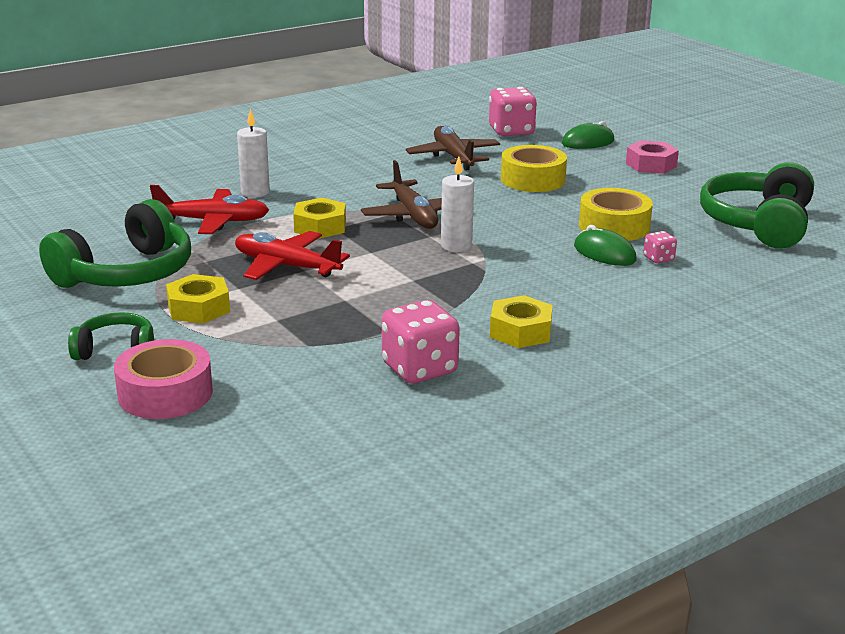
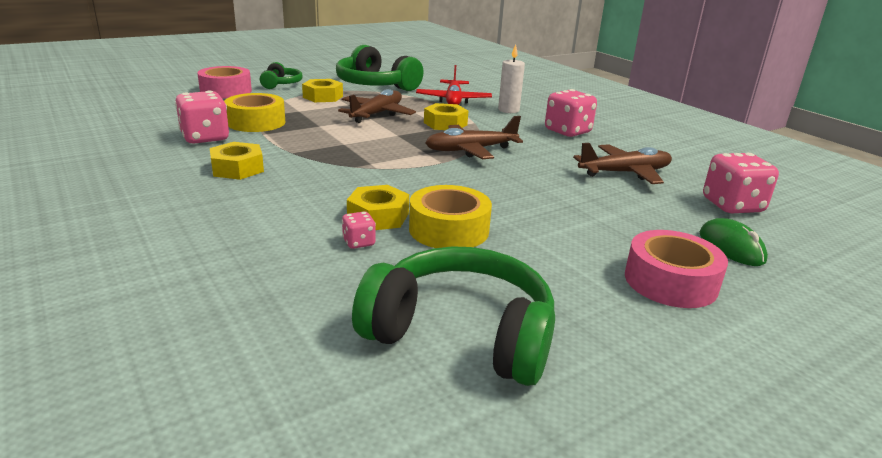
camera: 90 degrees right, 0 degrees up
(286, 266) = (377, 114): red plane -> brown plane
(335, 169) = (567, 131): none -> pink dice
(456, 246) = (405, 160): white candle -> none
(532, 179) = (577, 203): yellow tape -> yellow tape (256, 122)
(604, 253) = (378, 216): green mouse -> yellow nut
(651, 165) = (670, 282): pink nut -> pink tape

